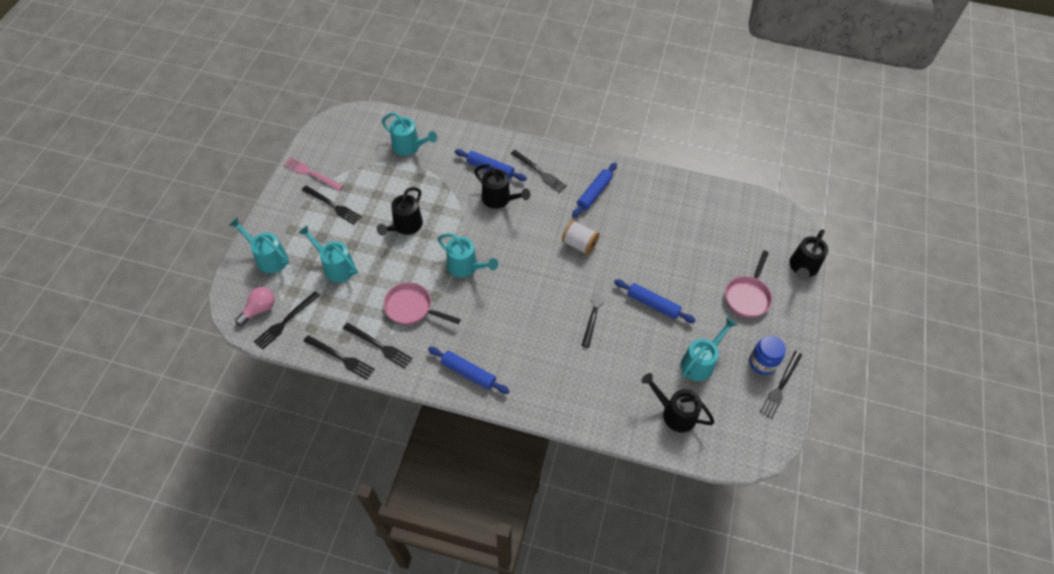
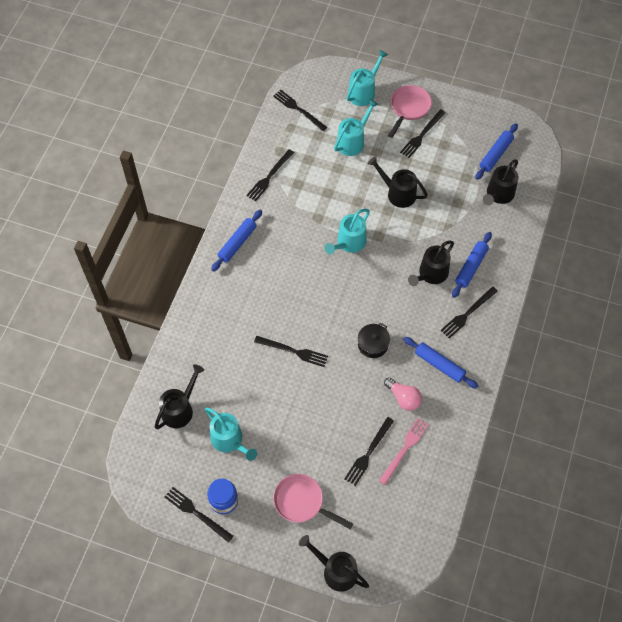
camera: 95 degrees right, 5 degrees up
(259, 309) = (311, 90): pink light bulb -> pink light bulb (403, 398)
(311, 174) = (460, 116): pink fork -> pink fork (404, 449)
(341, 358) = (260, 150): black fork -> black fork (368, 453)
(409, 147) = (498, 195): turquoise watering can -> black watering can
(412, 308) = (306, 200): pink pan -> pink pan (408, 108)
(579, 244) = (373, 344): white spool -> black pot
(653, 304) = (298, 406): blue rolling pin -> blue rolling pin (495, 154)

